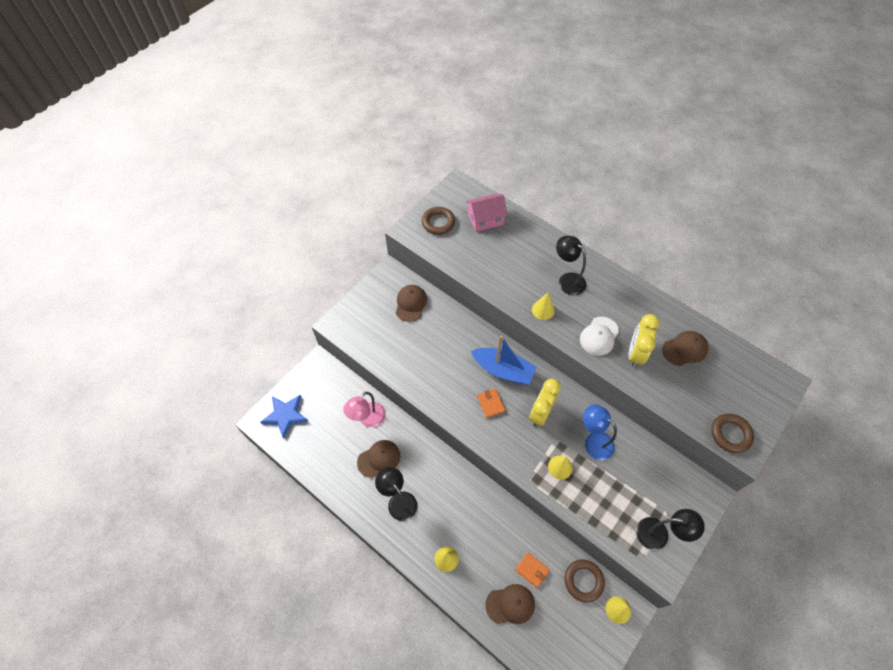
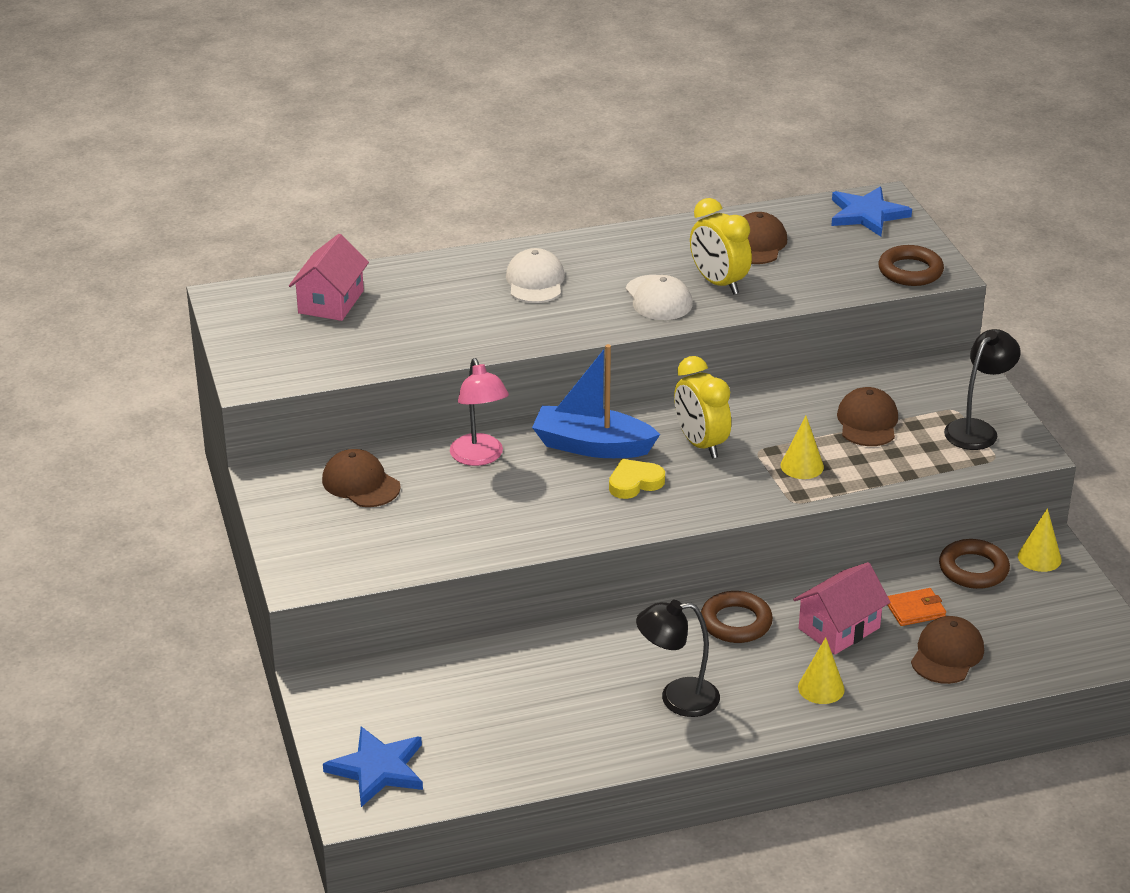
camera: 55 degrees left, 25 degrees down
(368, 419) = (495, 672): pink lamp -> pink lamp (479, 457)
(379, 459) = (581, 689): brown cap -> brown cap (867, 422)
(438, 222) = (276, 347): brown ring -> brown ring (736, 622)
(490, 404) = (634, 483): orange wallet -> yellow heart
(493, 542) = (839, 628): none -> pink house
(503, 370) = (592, 446): blue boat -> blue boat turned 135 degrees counterclockwise
(543, 310) = (559, 324): yellow cone -> none
(567, 280) = (535, 281): black lamp -> white cap
(593, 441) = (794, 419): blue lamp -> none
(762, 383) = (867, 214): none -> blue star

